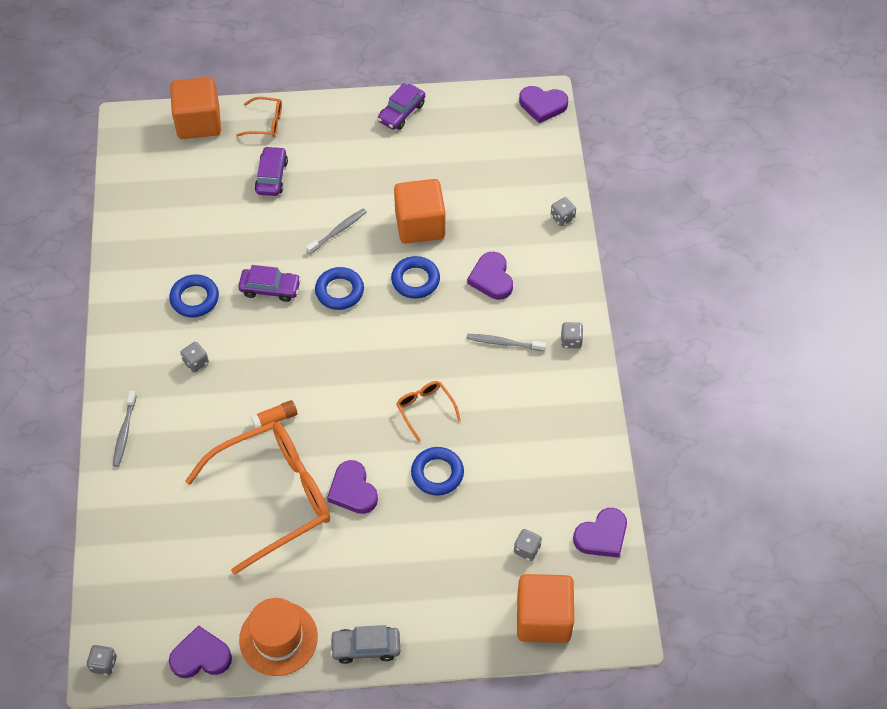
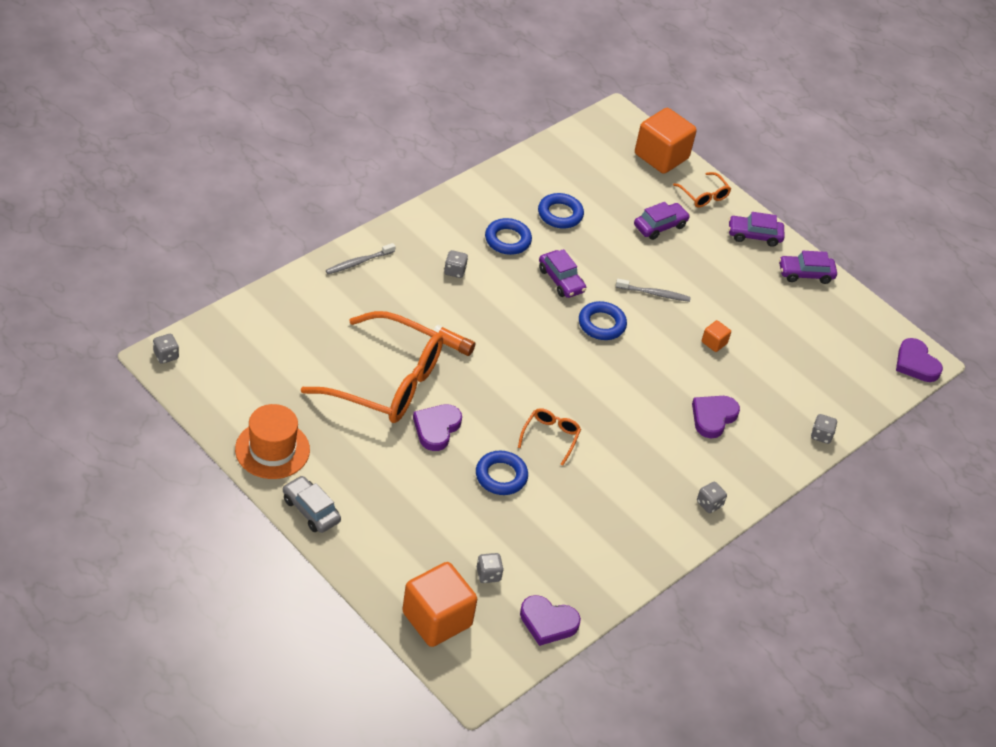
camera: 45 degrees right, 10 degrees down
(201, 656) = (218, 410): purple heart -> none
(335, 118) = (754, 235): none -> purple car
(415, 280) = (660, 367): blue ring -> blue ring (560, 214)
(420, 225) = (714, 343): orange cube -> orange cube, size x0.44
(503, 343) = (661, 457): grey toothbrush -> none

